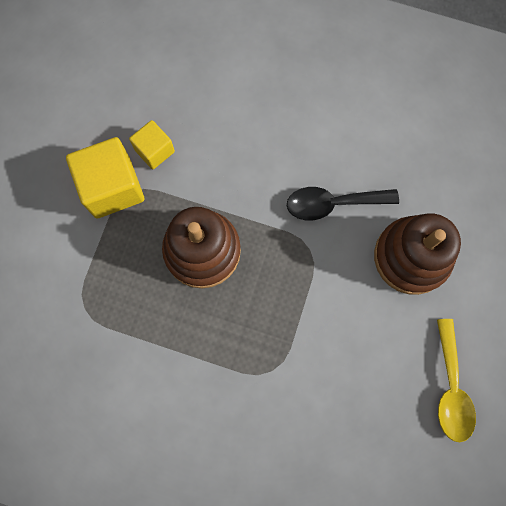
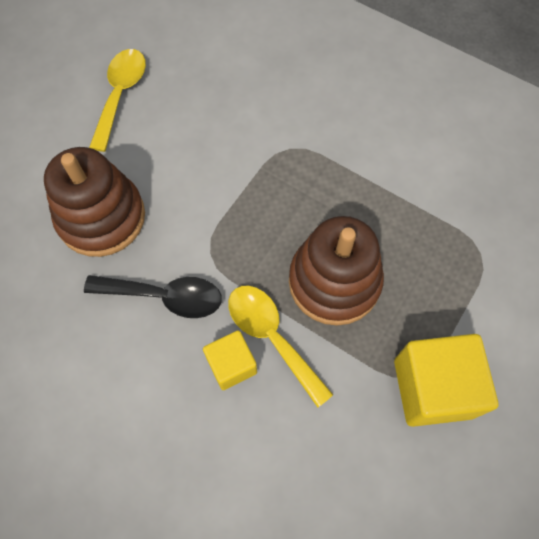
camera: 165 degrees left, 10 degrees down
(154, 151) = (370, 425): yellow cube -> yellow cube (231, 365)
(240, 194) = (271, 337): none -> yellow spoon

